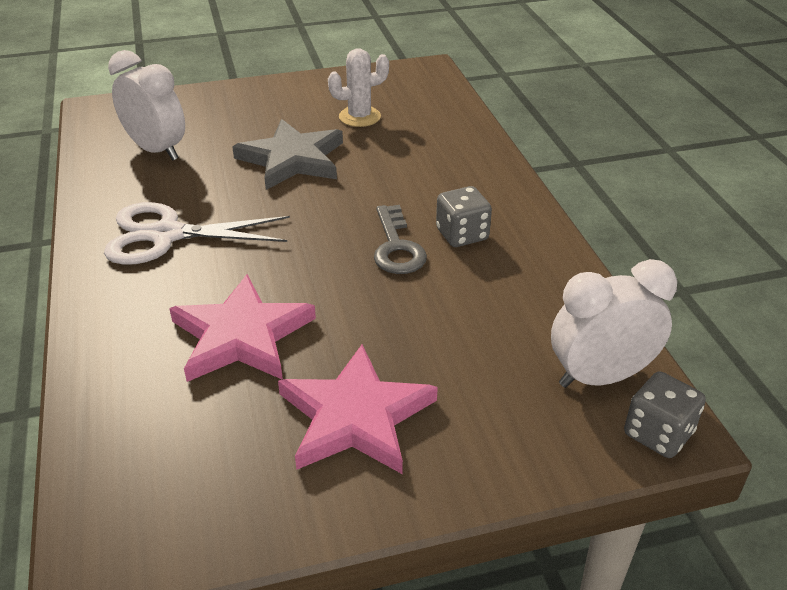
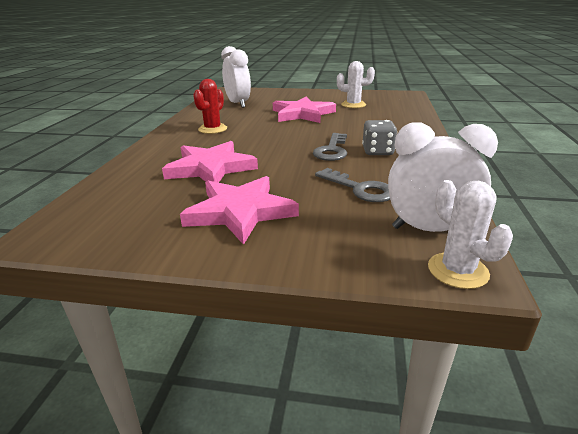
camera: 25 degrees right, 10 degrees down
(166, 235) = (212, 129): white scissors -> red cactus
(292, 159) = (302, 114): grey star -> pink star
(483, 324) = (360, 189): none -> grey key
(658, 434) = (457, 270): grey dice -> white cactus

